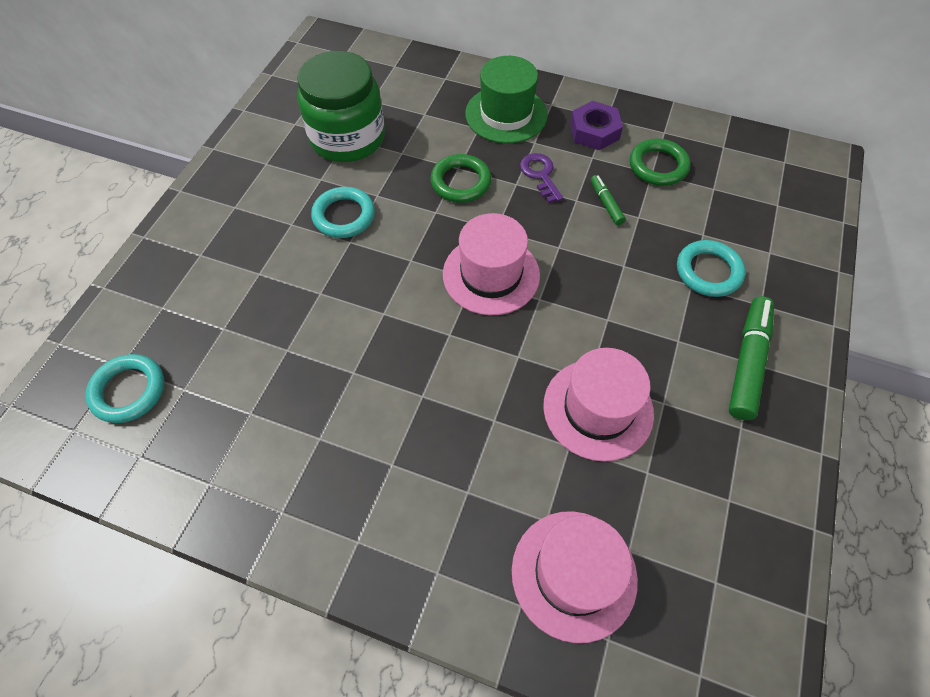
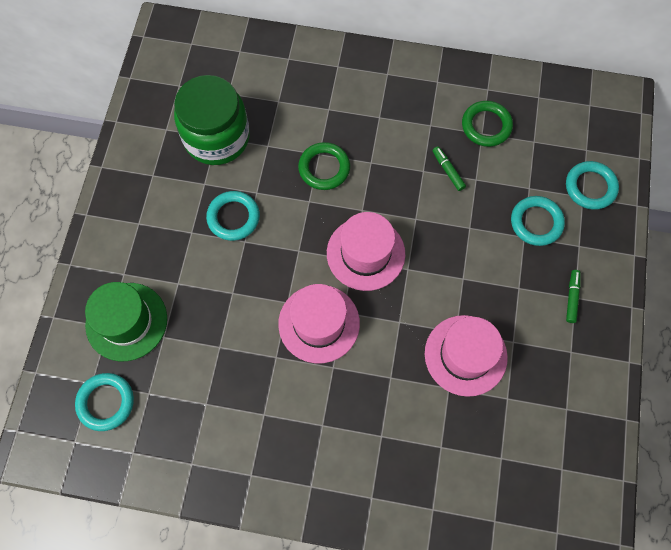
camera: 10 degrees left, 10 degrees up
(506, 114) = (350, 91): green hat -> green hat (126, 321)
(540, 175) = (389, 150): purple key -> none
(574, 574) = (465, 481): pink hat -> pink hat (319, 323)
(594, 131) = (428, 97): purple nut -> none
(747, 362) = (571, 298): green marker -> green marker, size x0.52
(780, 244) = (590, 187): none -> turquoise ring

